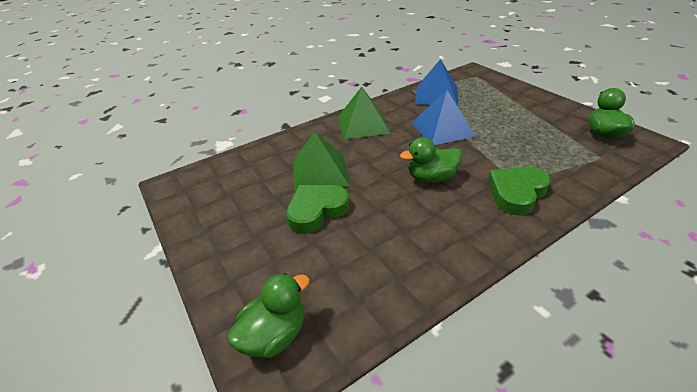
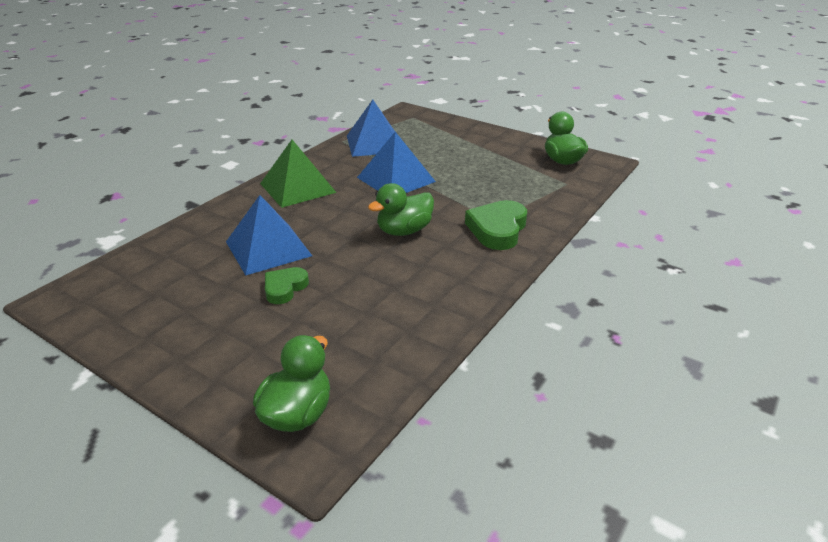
camera: 25 degrees left, 5 degrees down
(316, 210) = (285, 288): green heart -> green heart, size x0.62
(320, 172) = (268, 248): green pyramid -> blue pyramid

